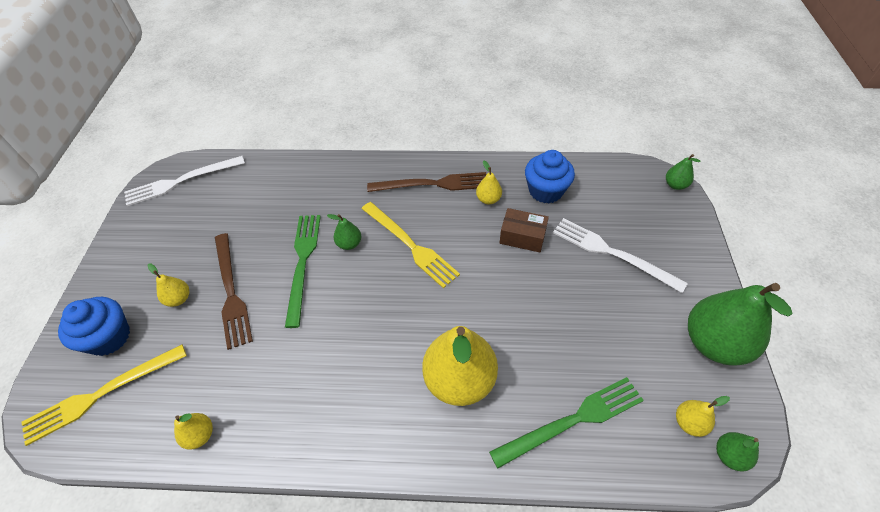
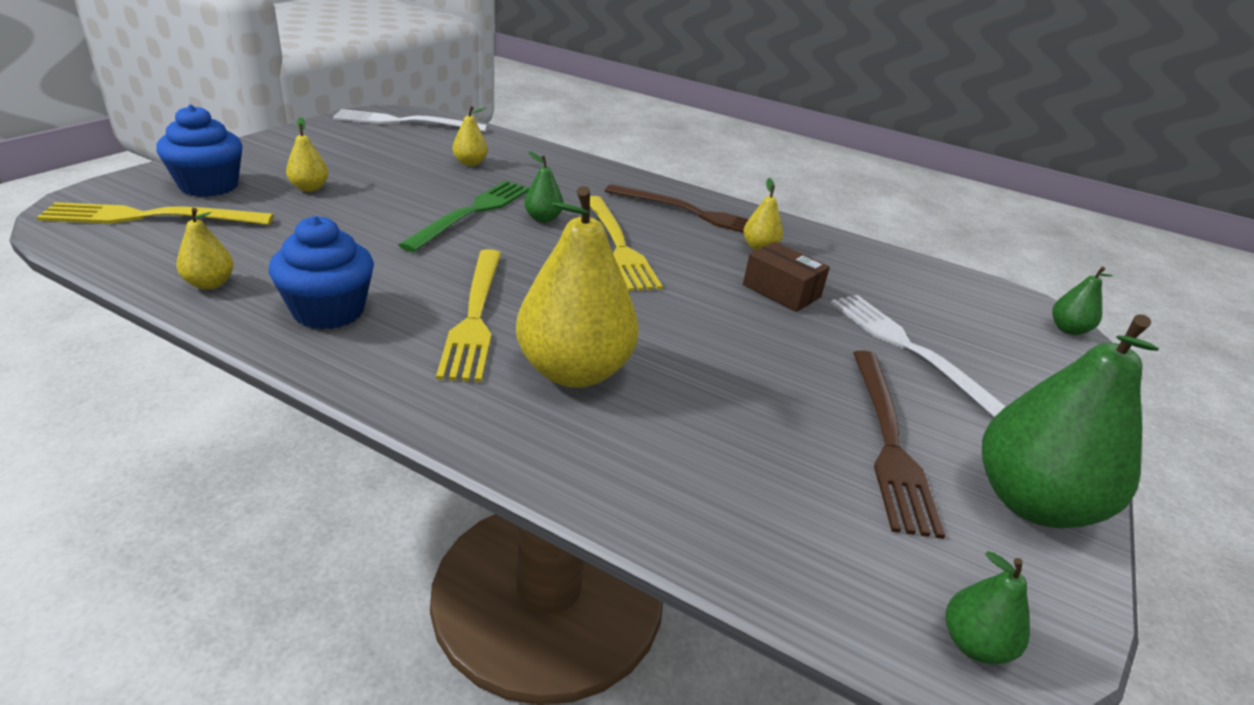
camera: 20 degrees right, 20 degrees down
(231, 291) = (370, 203): brown fork -> brown fork (888, 439)
(375, 364) = (475, 315): none -> yellow fork
(545, 191) = (850, 268): blue cupcake -> blue cupcake (329, 311)
(571, 421) = (708, 479): green fork -> none
(689, 422) = (919, 570): yellow pear -> yellow pear (470, 163)

